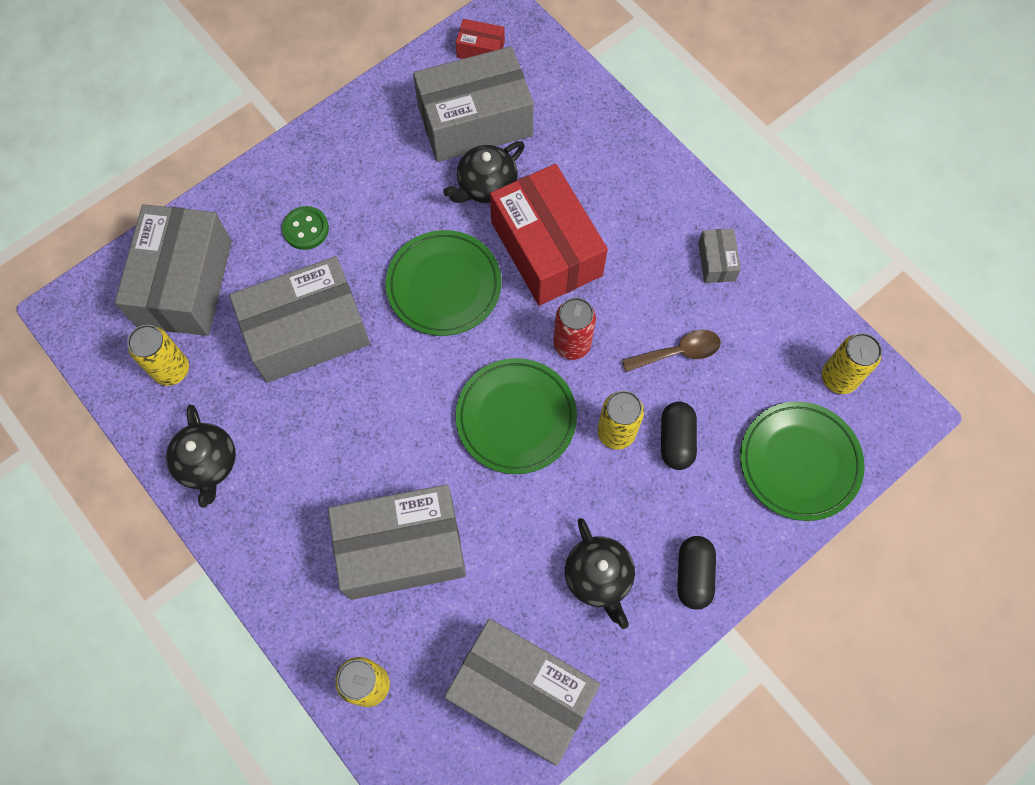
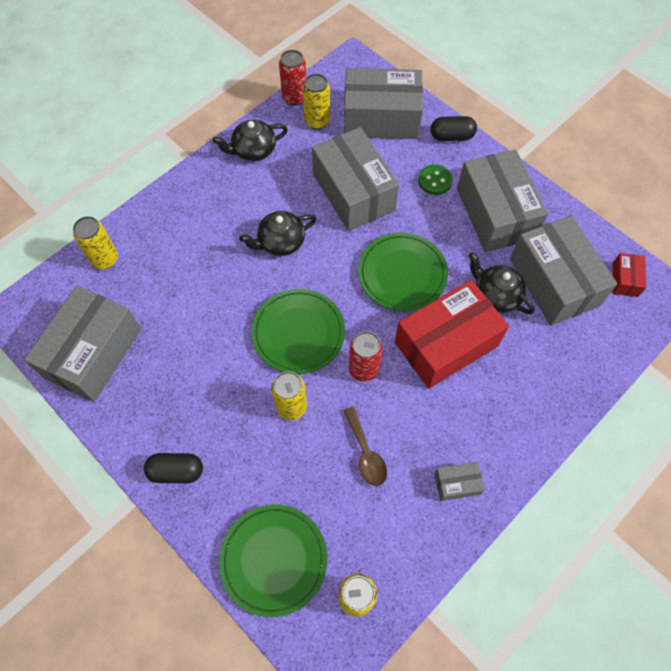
camera: 85 degrees right, 5 degrees down
(119, 399) = (294, 98): none -> red can
(402, 549) = (197, 268): grey box -> grey box (495, 213)
(599, 577) = (175, 400): black teapot -> black teapot (280, 242)
(676, 440) = (287, 454): black capsule -> black capsule (451, 136)

